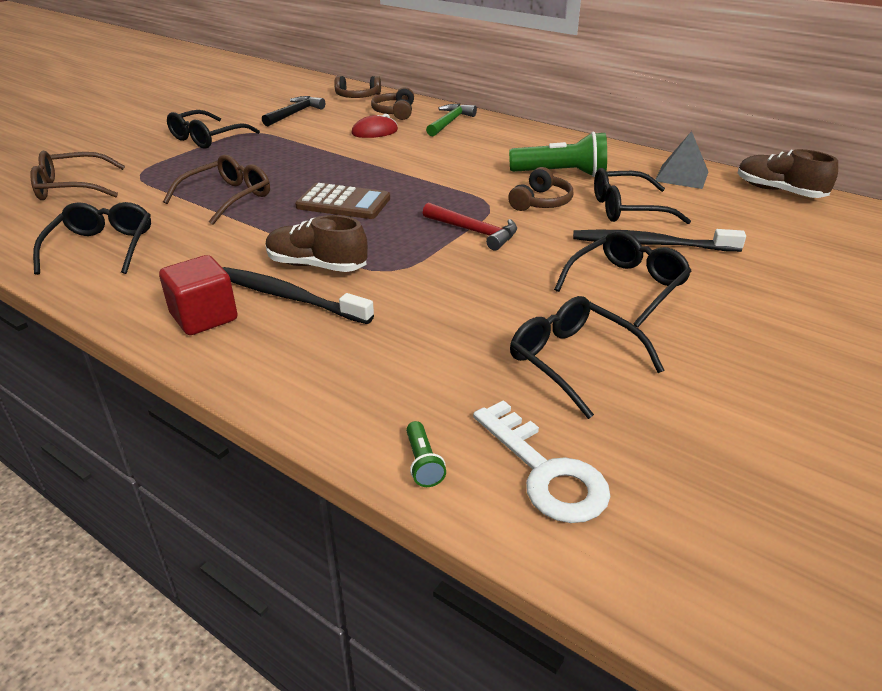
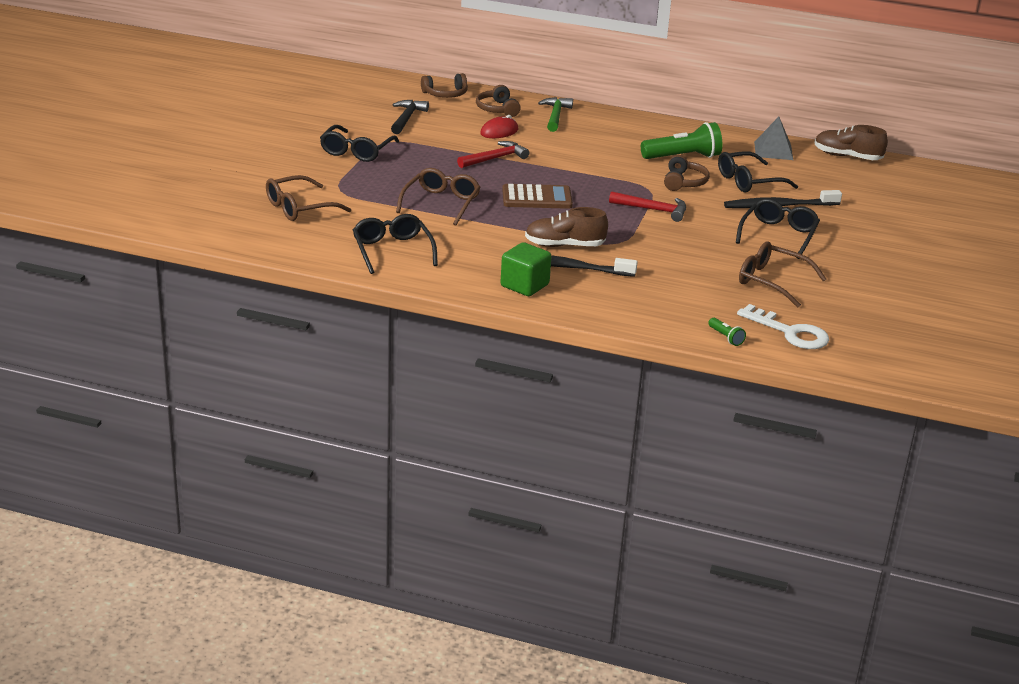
camera: 20 degrees left, 5 degrees down
(204, 317) = (524, 285): red cube -> green cube
(342, 157) = (495, 158): none -> red hammer
(572, 361) = (771, 281): black glasses -> brown glasses

